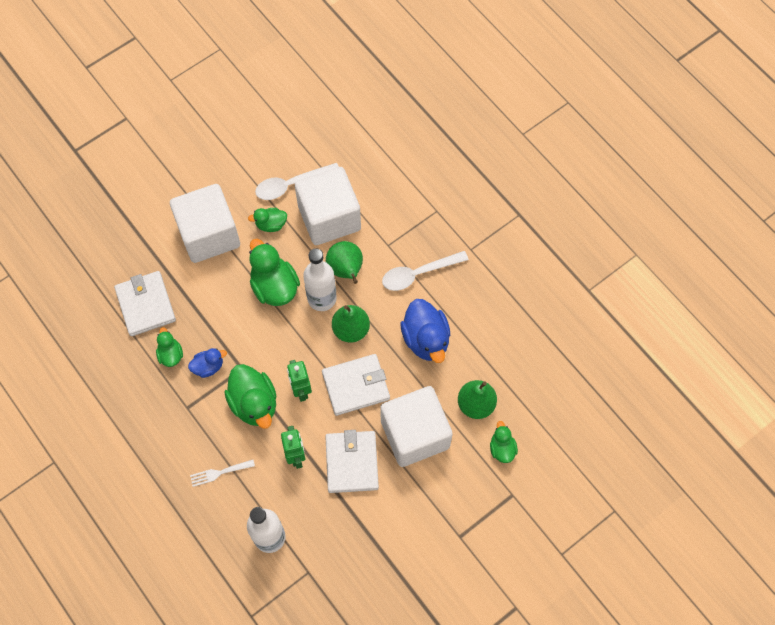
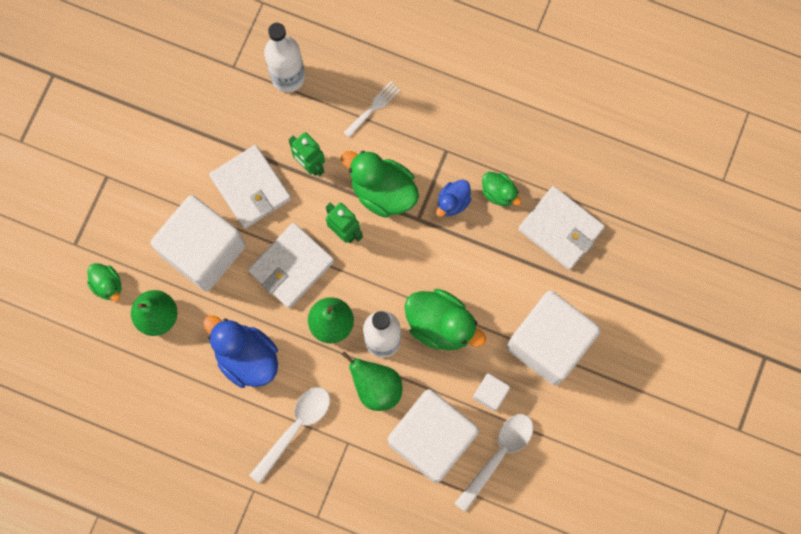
camera: 150 degrees right, 10 degrees up
(271, 224) = (490, 393): green duck -> white cube

